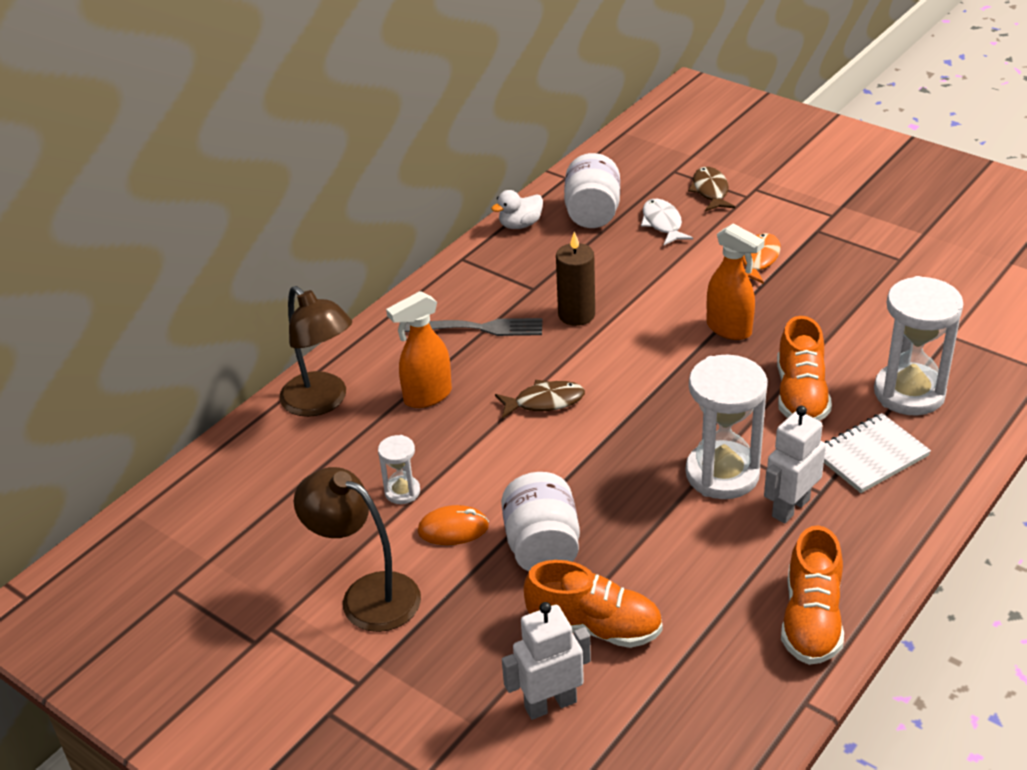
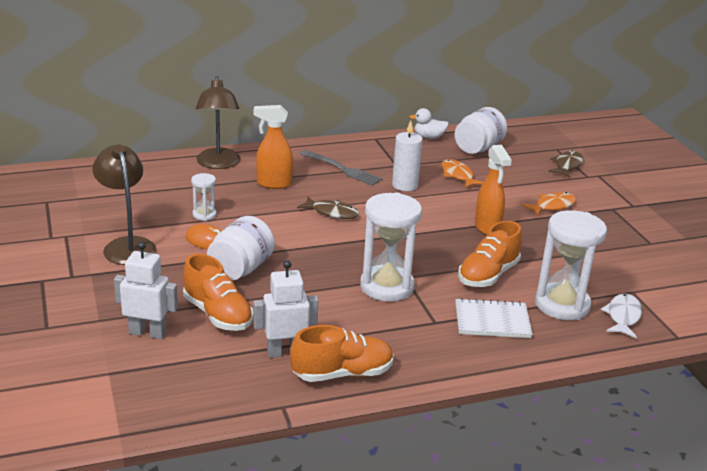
camera: 30 degrees right, 10 degrees down
(576, 314) = (404, 185): brown candle -> white candle
(616, 268) = (458, 175): none -> orange fish
(663, 224) = (515, 168): white fish -> white fish (623, 316)
(790, 508) = (405, 320): white robot -> white robot (285, 352)
(811, 620) = (342, 373): orange shoe -> orange shoe turned 150 degrees counterclockwise

